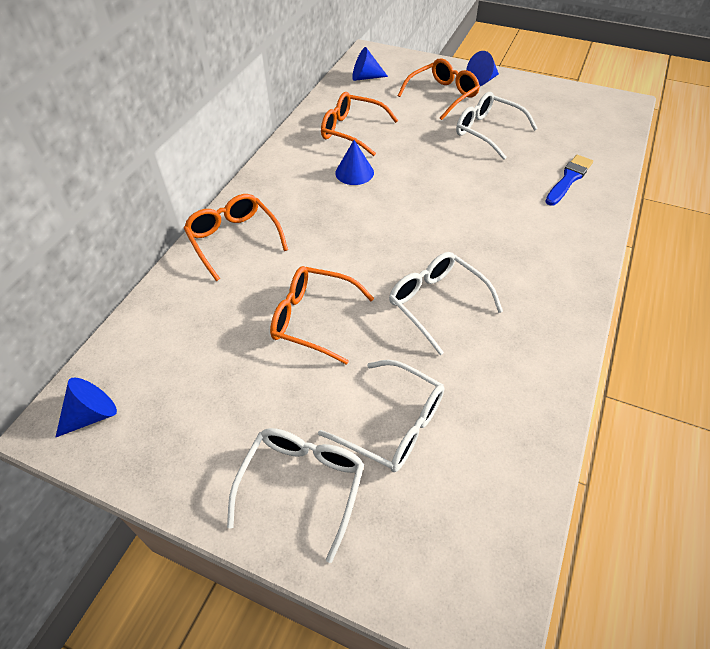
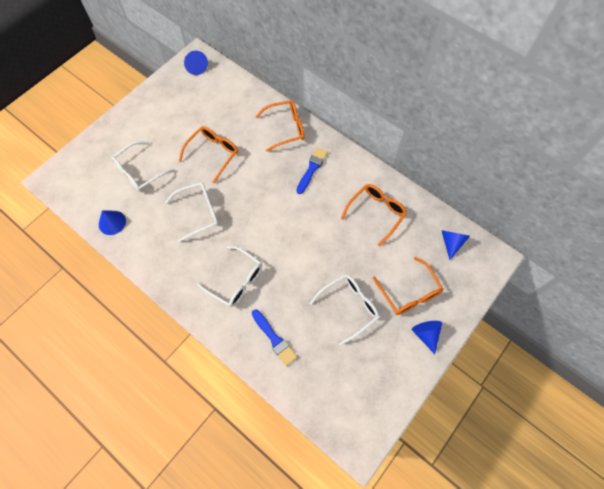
camera: 105 degrees right, 15 degrees up
(302, 486) = (129, 132): white glasses -> white glasses (235, 280)
(303, 196) = (312, 169): none -> blue brush
(354, 172) = (327, 202): blue cone -> blue cone (112, 222)

